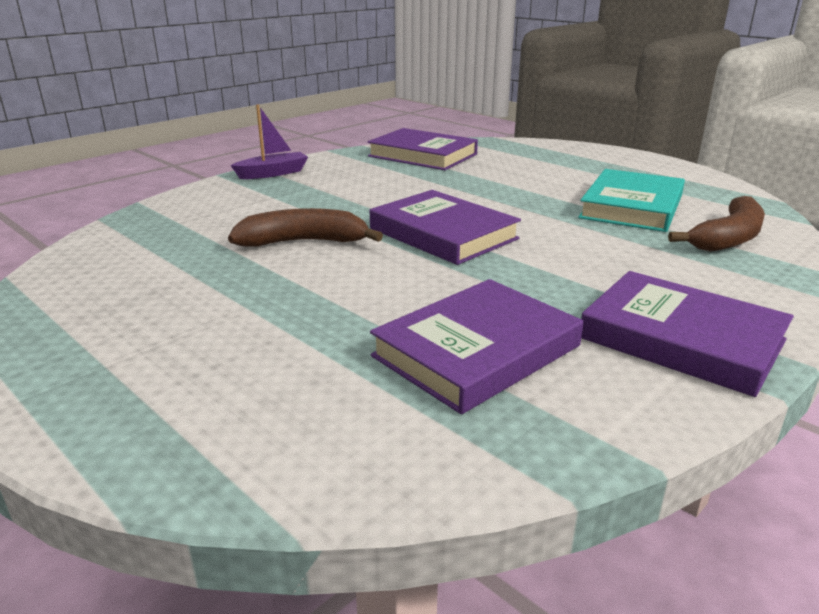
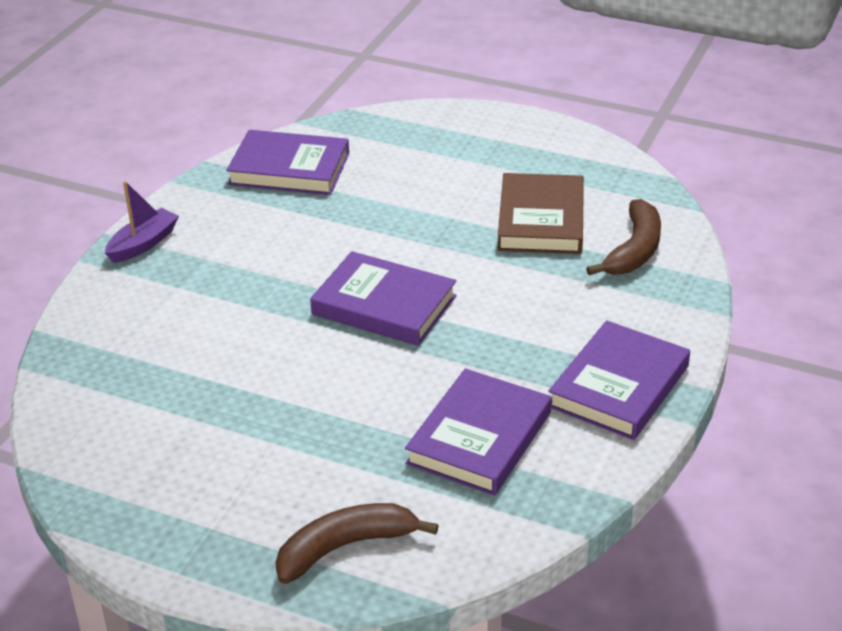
camera: 20 degrees left, 10 degrees up
(303, 242) = (261, 349): brown banana -> brown banana (345, 547)
(632, 207) = (541, 220): turquoise book -> brown book
(681, 339) = (619, 386): purple book -> purple book turned 75 degrees counterclockwise

